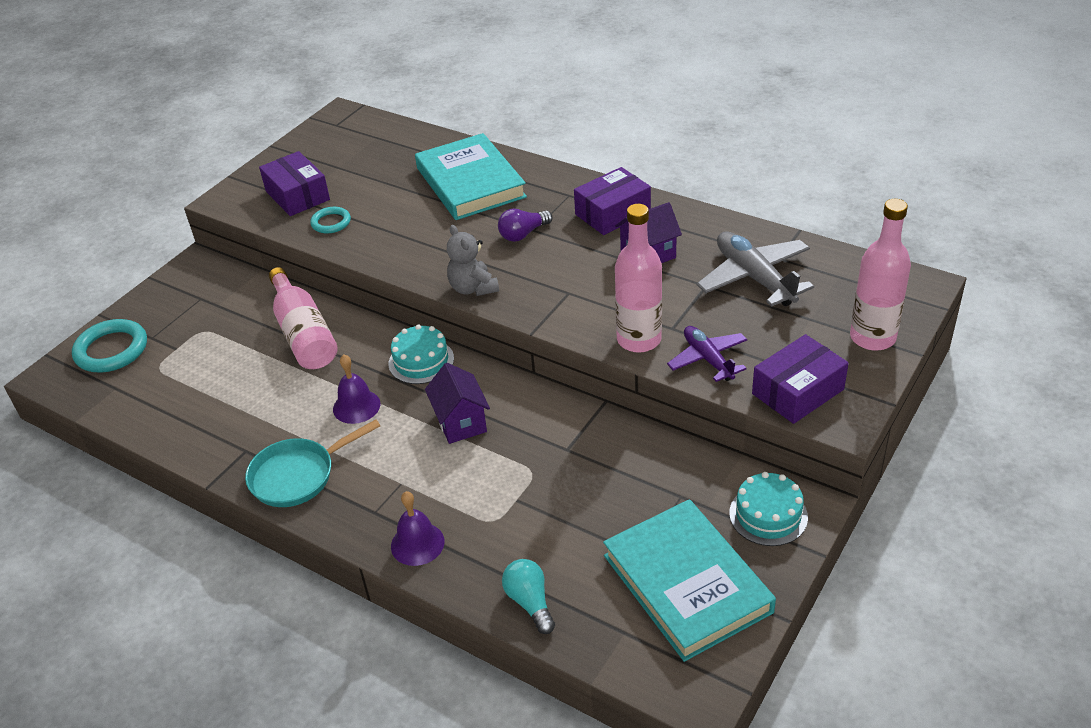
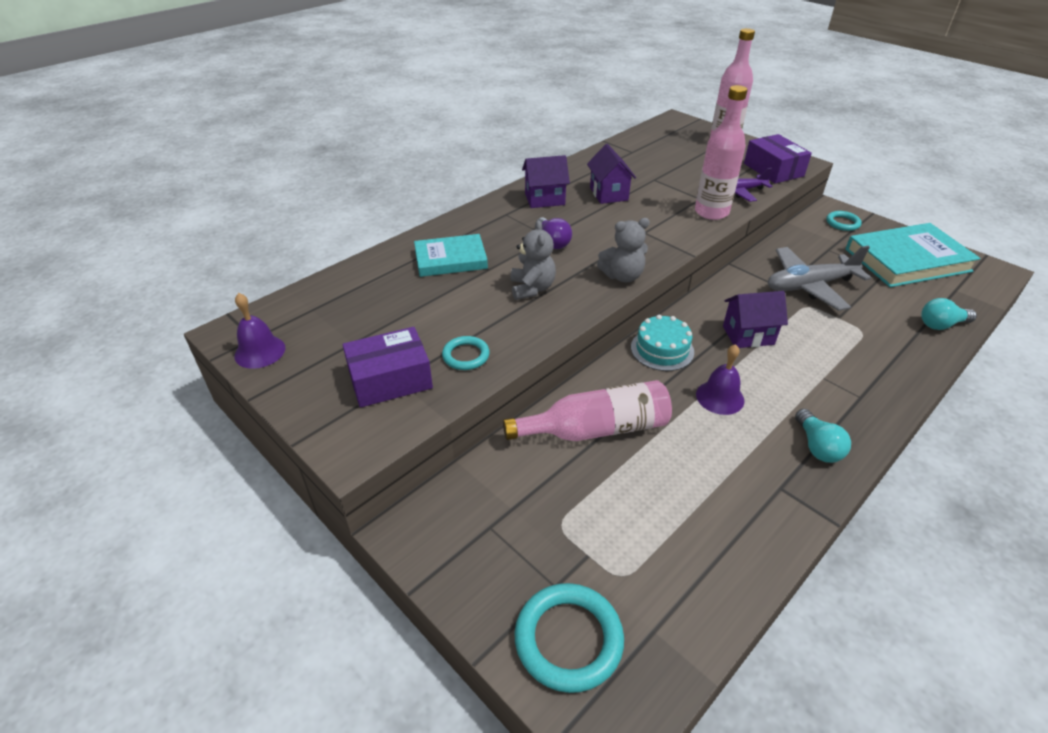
camera: 80 degrees left, 0 degrees up
(298, 475) = (817, 446): turquoise pan -> turquoise light bulb
(417, 543) = (894, 374): purple bell -> purple bell (260, 351)
(435, 237) = (532, 288): none -> grey teddy bear
(470, 182) = (450, 259): turquoise book -> turquoise book, size x0.63
(612, 213) = (544, 199): purple box -> purple house
(754, 278) = (651, 162): grey plane -> grey plane (809, 286)
(768, 515) = (842, 223): turquoise cake -> turquoise ring

